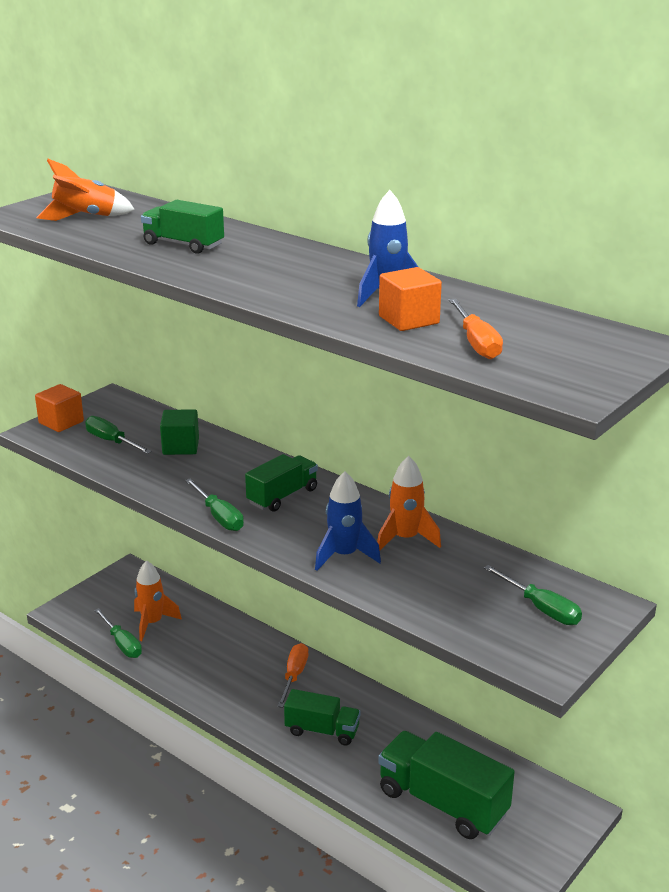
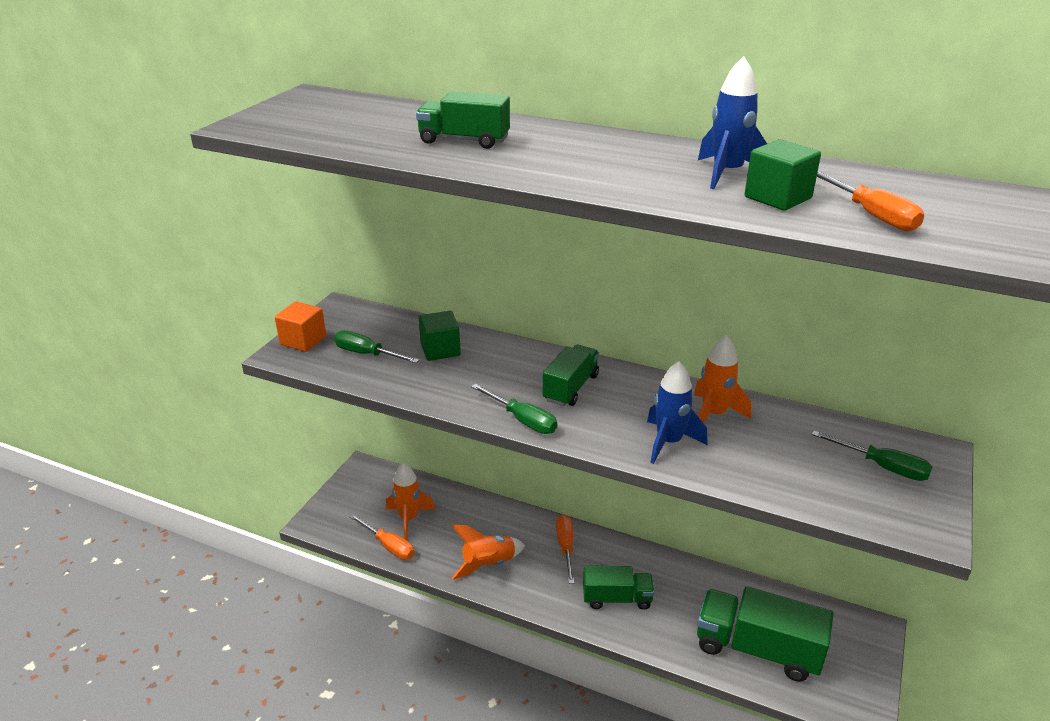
camera: 15 degrees left, 5 degrees up
(85, 217) = (331, 121): orange rocket -> orange rocket (488, 564)
(122, 644) = (389, 546): green screwdriver -> orange screwdriver
(409, 320) = (778, 197): orange cube -> green cube

